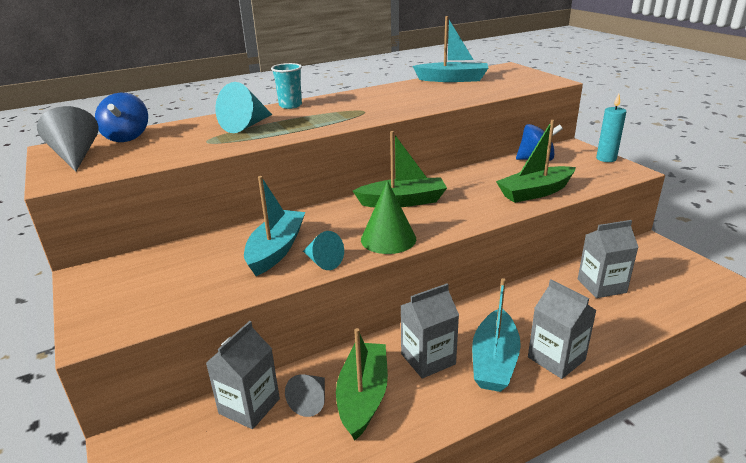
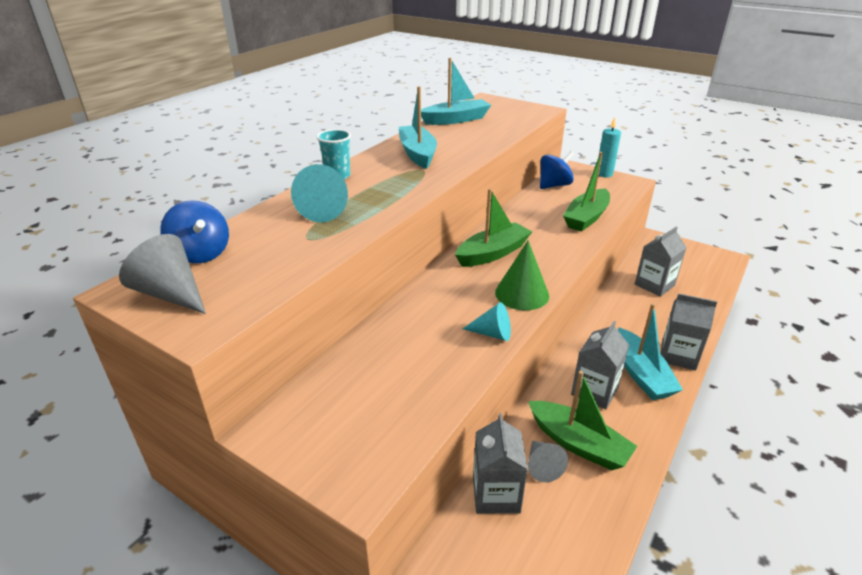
camera: 30 degrees left, 5 degrees up
(276, 250) = (436, 335): turquoise boat -> turquoise boat (417, 154)
(363, 396) = (578, 443): green boat -> green boat turned 150 degrees clockwise

